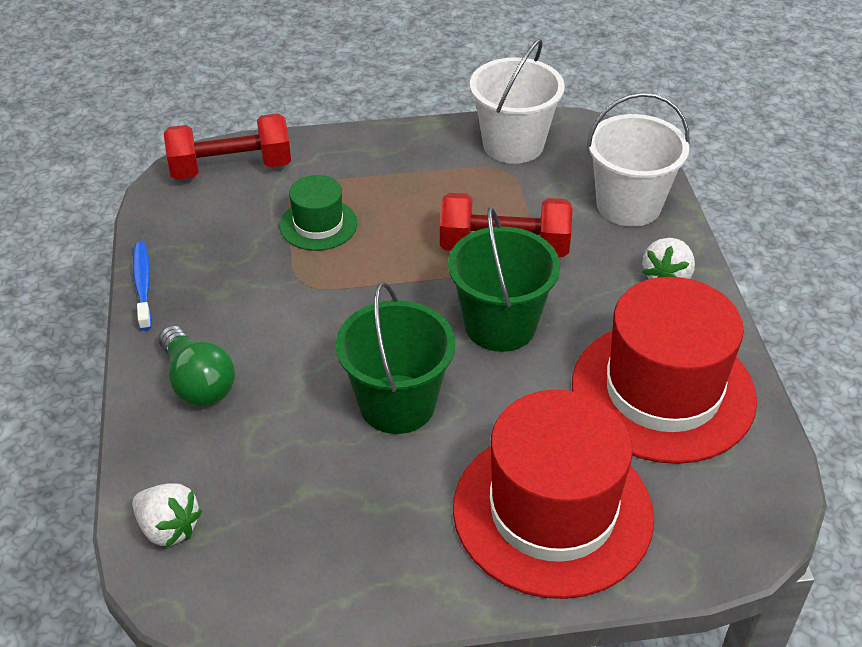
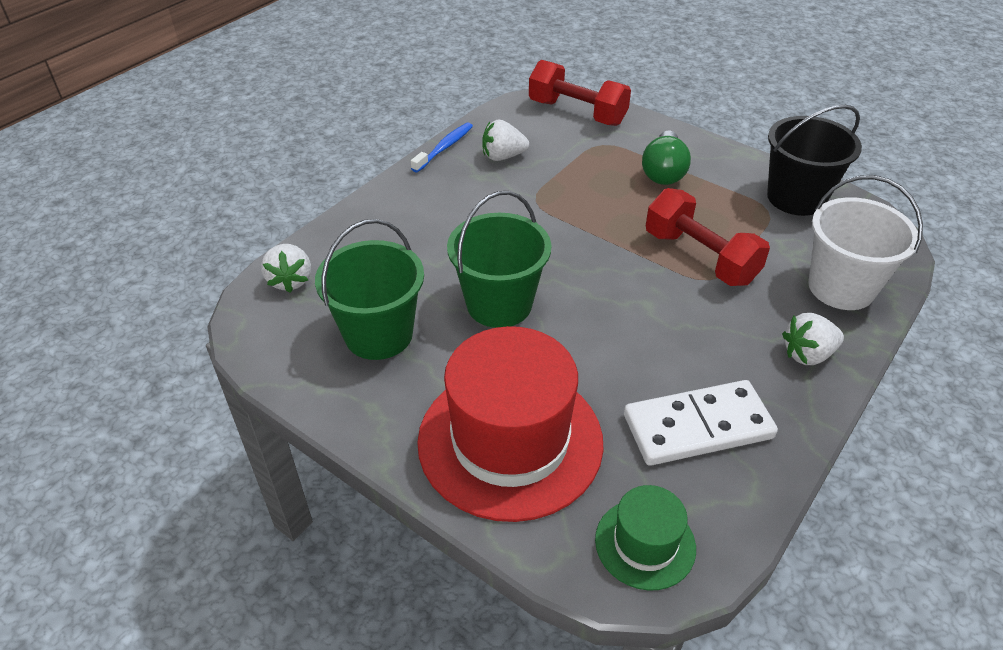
camera: 45 degrees right, 0 degrees up
(198, 382) = (405, 216): green light bulb -> green light bulb (663, 171)
(216, 258) = (503, 156): none -> white strawberry
(318, 224) = (589, 172): green hat -> green hat (645, 543)
(500, 325) = (631, 303): green bucket -> green bucket (378, 334)
(513, 144) = (796, 198): white bucket -> black bucket
(663, 391) = (698, 427): red hat -> white domino

